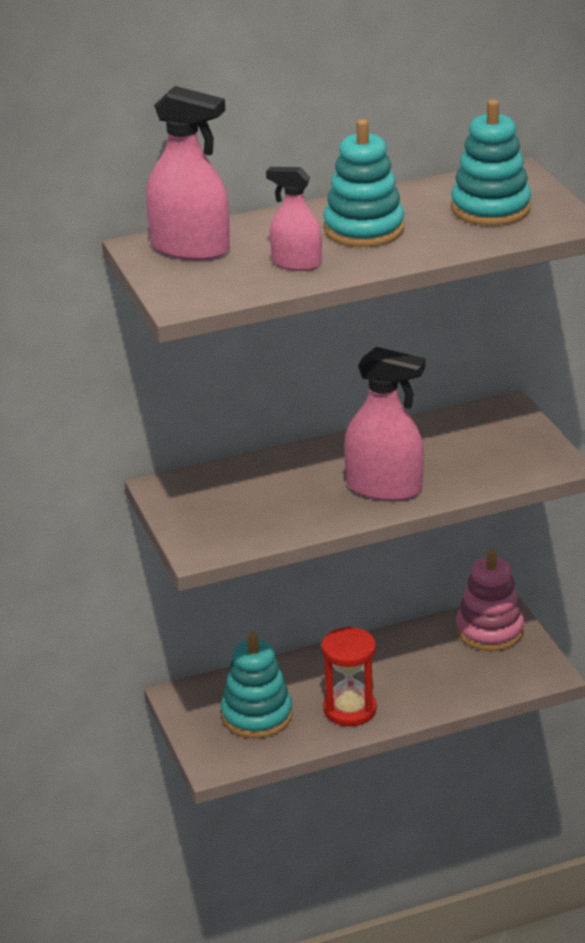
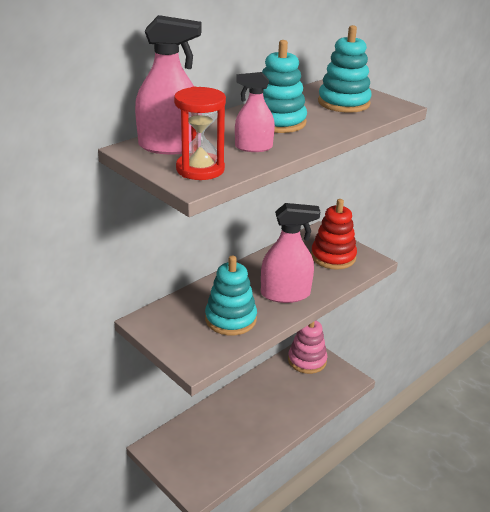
camera: 25 degrees left, 0 degrees up
(257, 715) = (206, 449): turquoise stacking toy -> turquoise stacking toy (230, 319)
(350, 709) = (259, 430): red hourglass -> red hourglass (200, 169)
(499, 448) = (333, 257): none -> red stacking toy

